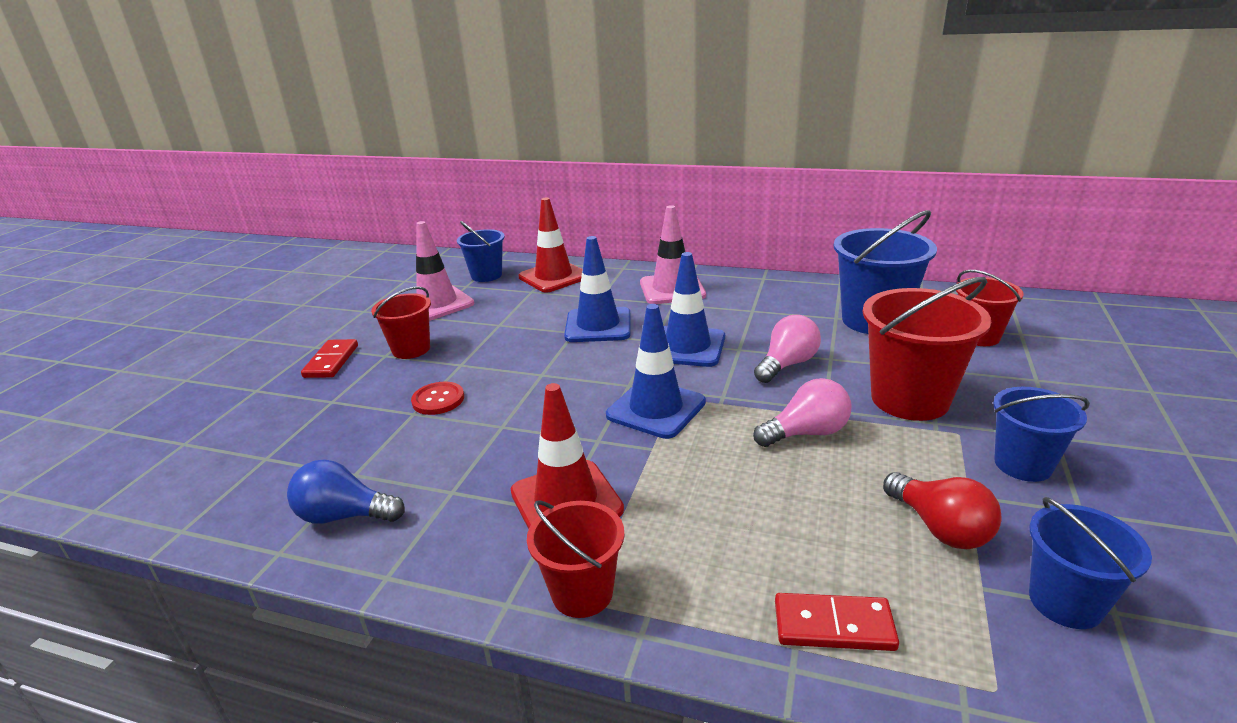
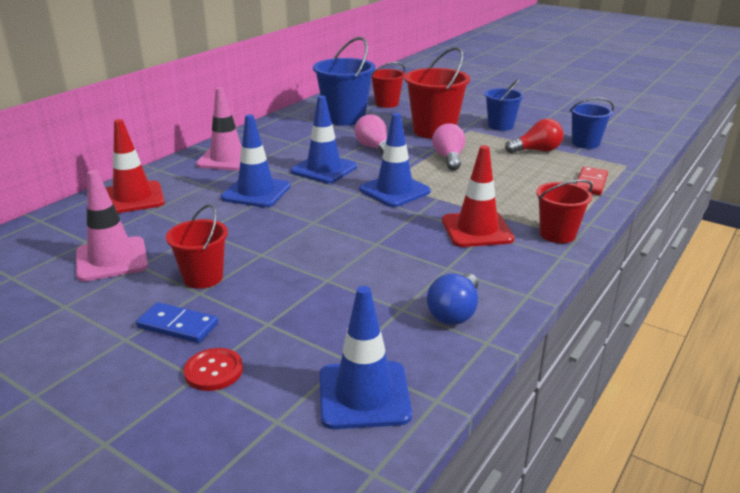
camera: 75 degrees left, 0 degrees up
(204, 481) = (364, 395): none -> blue traffic cone
(331, 361) = (178, 325): red domino -> blue domino
(438, 400) = (314, 267): red button -> red button (213, 371)
(486, 275) = (77, 229): blue bucket -> none

